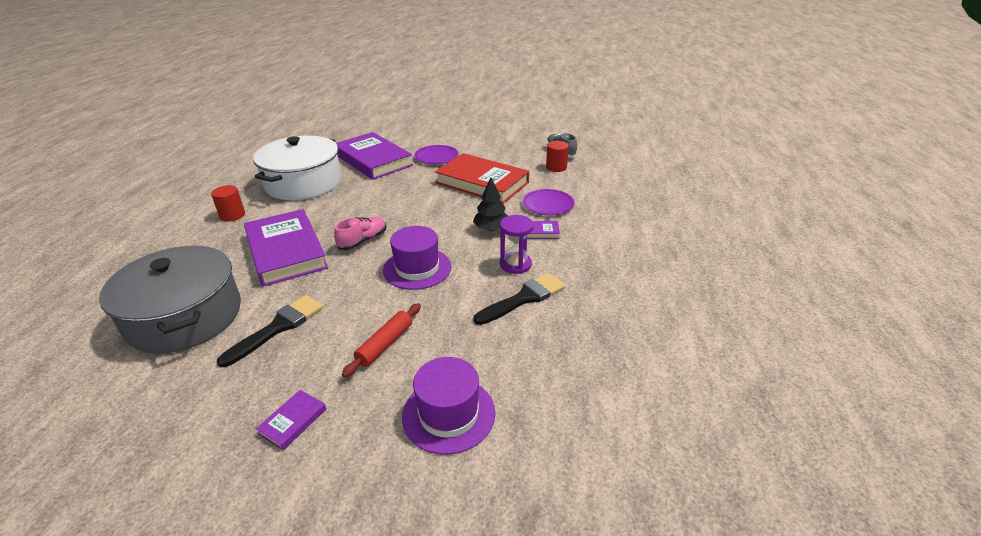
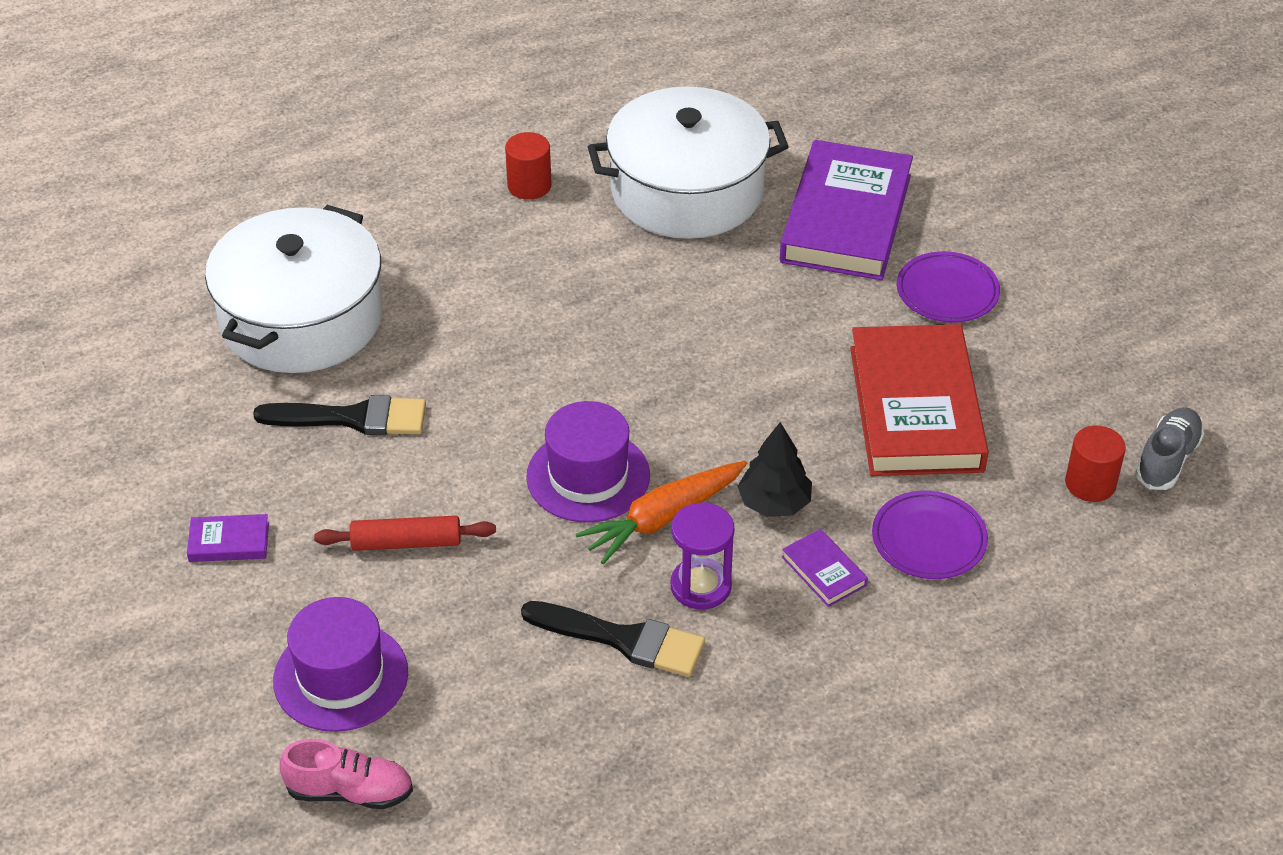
camera: 55 degrees right, 10 degrees up
(185, 317) = (301, 318): grey pot -> white pot
(286, 251) = (501, 308): purple book -> none
(363, 241) = (599, 371): pink shoe -> pink shoe (350, 791)
(466, 258) = (663, 518): none -> orange carrot

